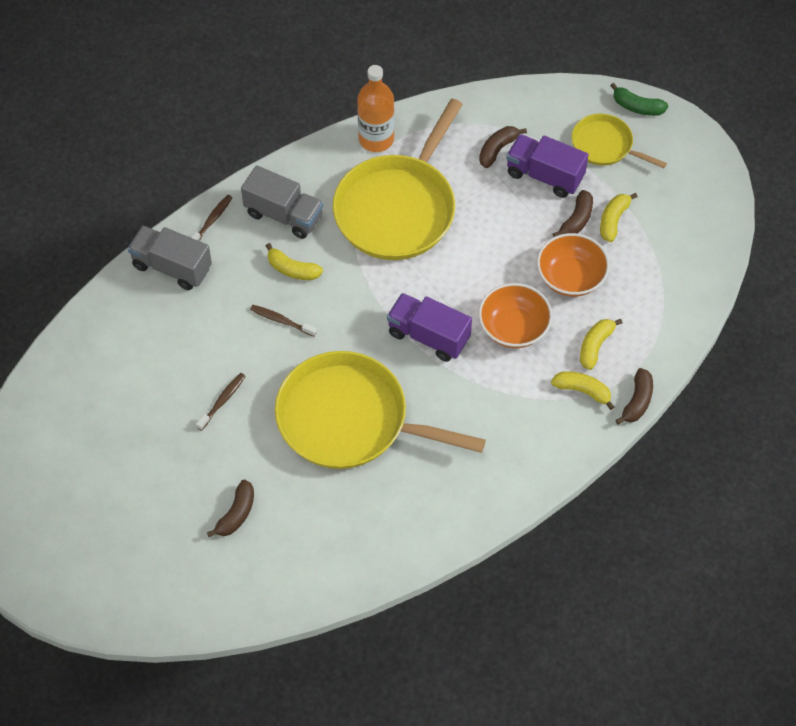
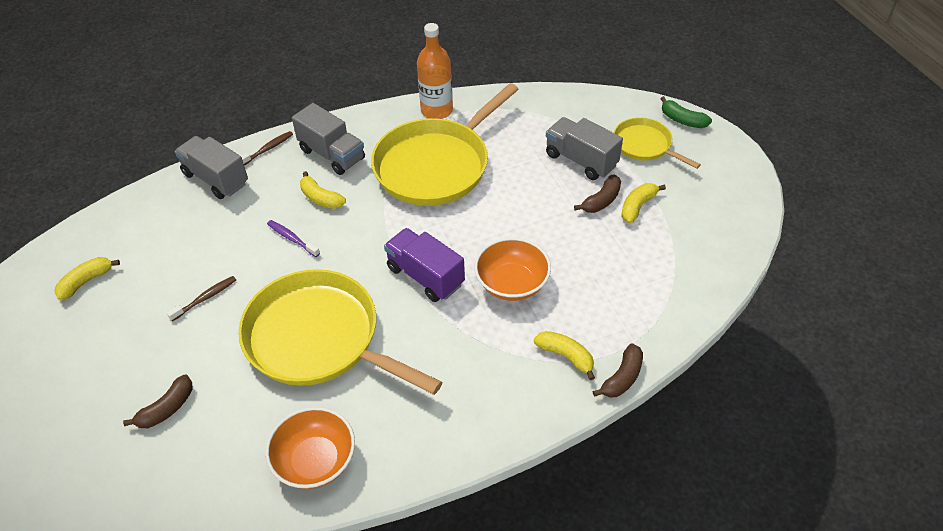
camera: 15 degrees right, 10 degrees down
(281, 321) = (292, 238): brown toothbrush -> purple toothbrush
(498, 149) = (543, 134): brown banana -> none
(544, 175) = (581, 160): purple truck -> grey truck
(570, 277) = (582, 248): orange bowl -> orange bowl (315, 461)
(595, 346) = (591, 315): yellow banana -> yellow banana (86, 281)

